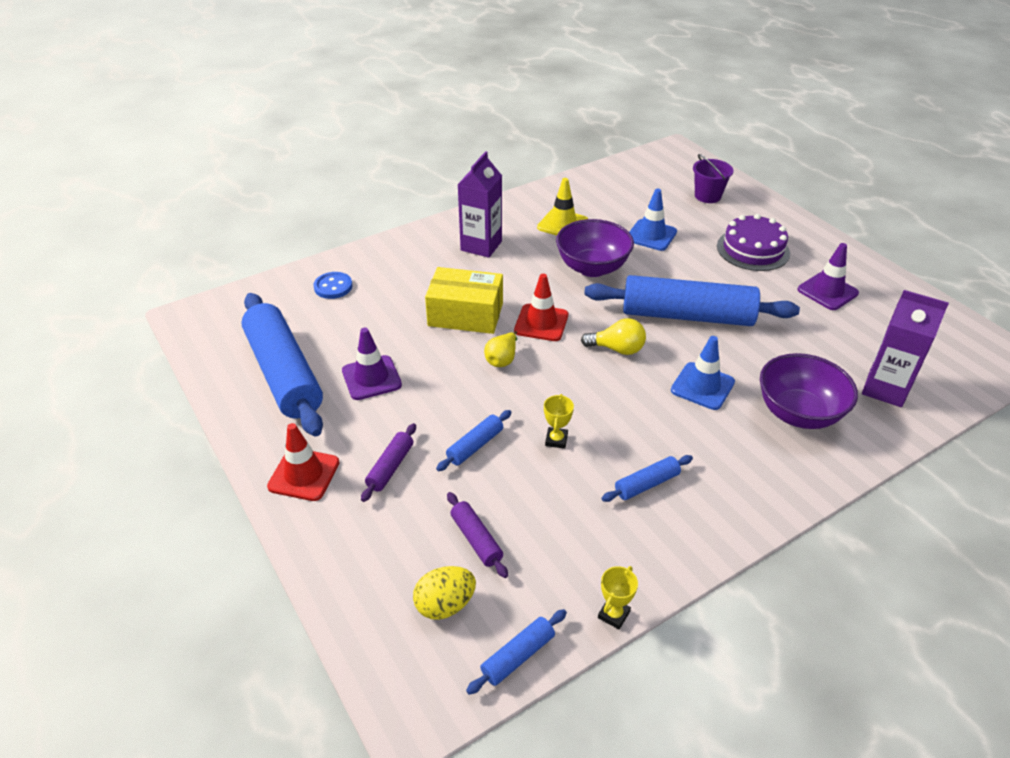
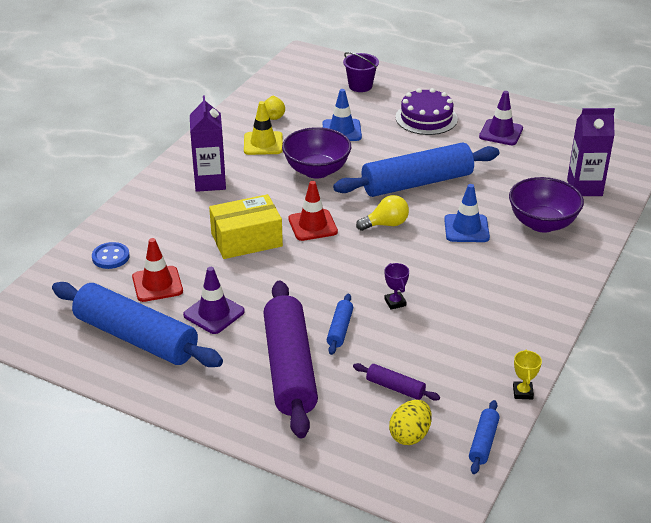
camera: 30 degrees left, 5 degrees down
(304, 474) = (226, 400): red traffic cone -> red traffic cone (157, 284)
(390, 467) = (289, 368): purple rolling pin -> purple rolling pin, size x2.35
(502, 359) = (306, 262): yellow pear -> yellow pear (273, 116)
(556, 440) = (395, 302): yellow trophy -> purple trophy
(646, 484) = (480, 306): blue rolling pin -> none

